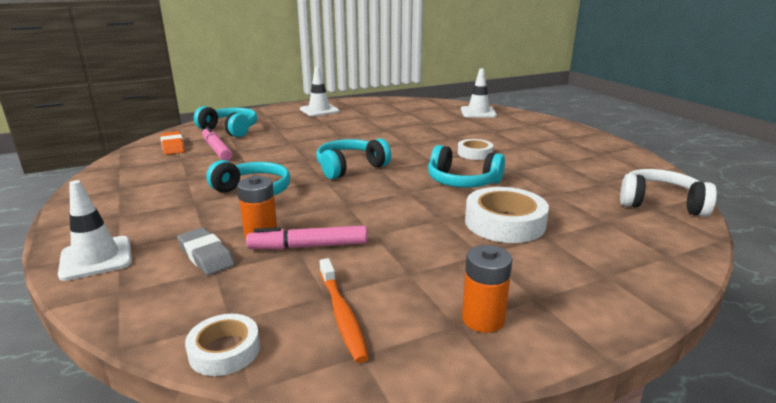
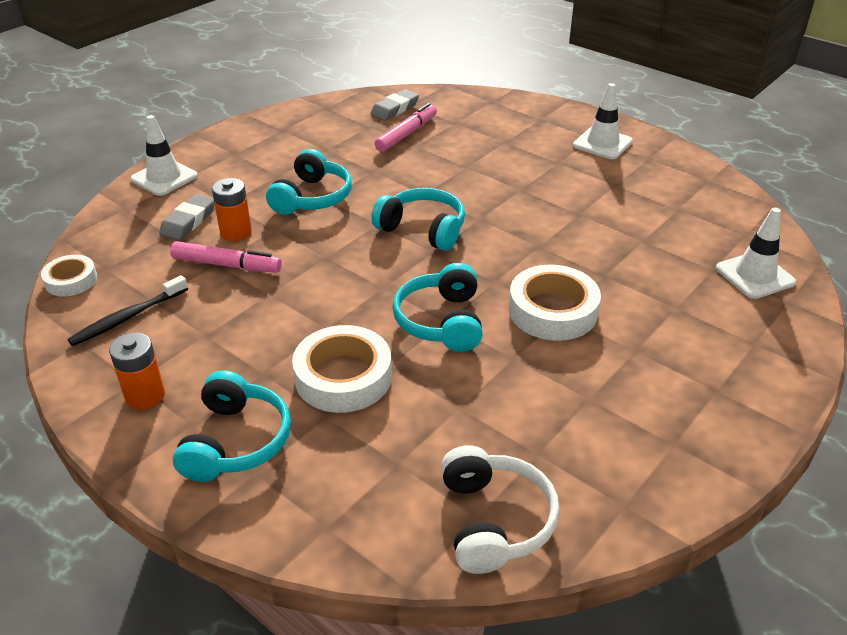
camera: 65 degrees right, 15 degrees up
(173, 146) = (395, 109): orange eraser -> grey eraser
(230, 130) = (471, 117): turquoise headphones -> turquoise headphones (236, 441)
(308, 246) = (227, 265): pink marker -> pink marker turned 135 degrees clockwise
(342, 315) = (128, 317): orange toothbrush -> black toothbrush
(474, 153) = (552, 311): white tape -> white tape, size x1.70

